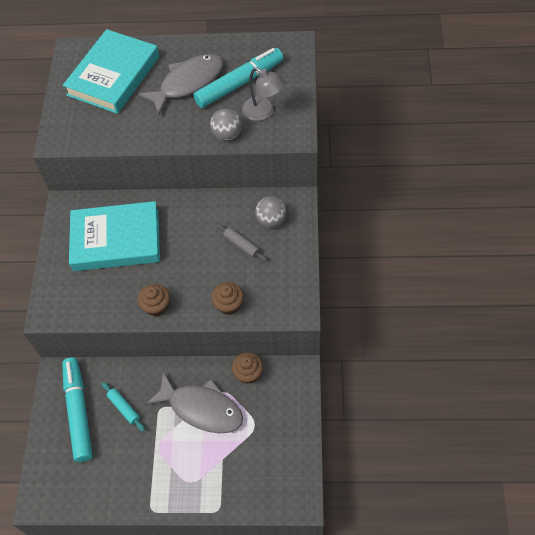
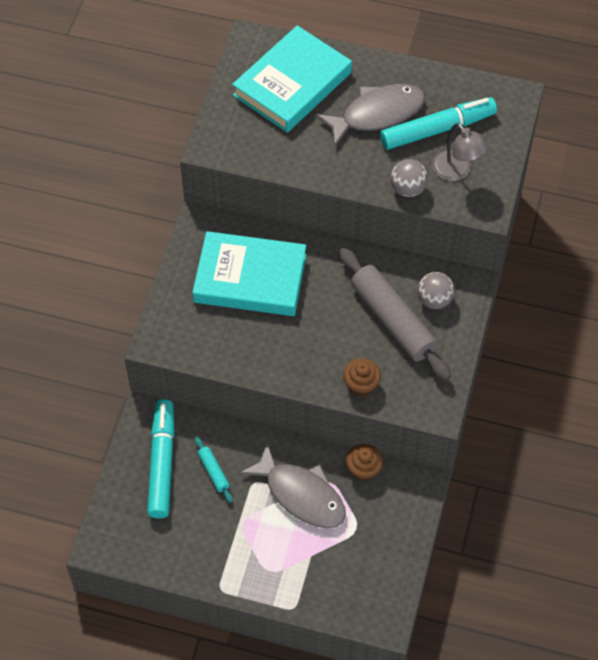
camera: 10 degrees right, 0 degrees up
(156, 306) = (279, 366): brown cupcake -> none
(242, 245) = (393, 320): grey rolling pin -> grey rolling pin, size x2.28

